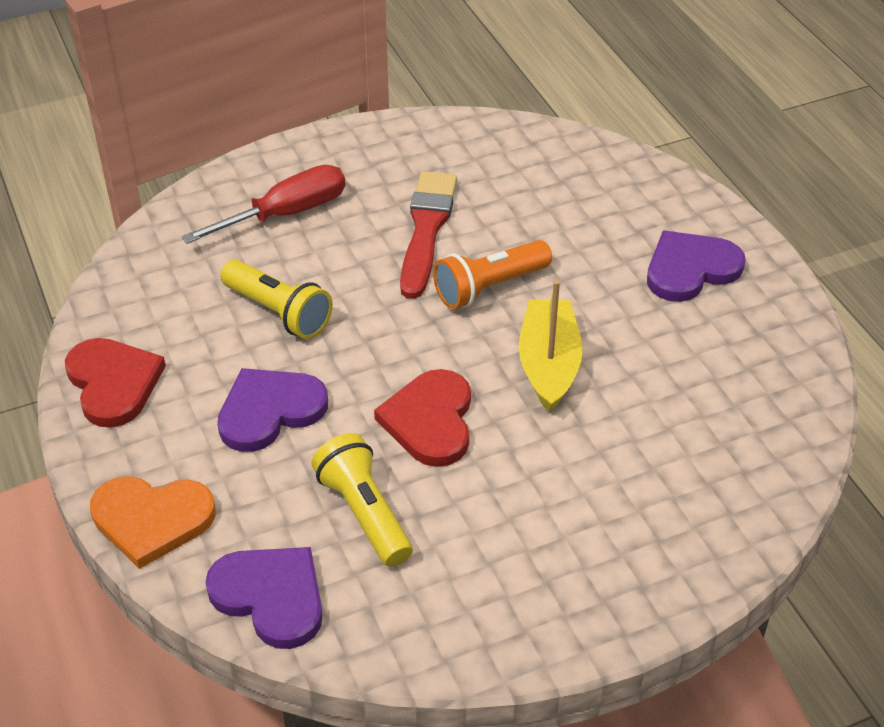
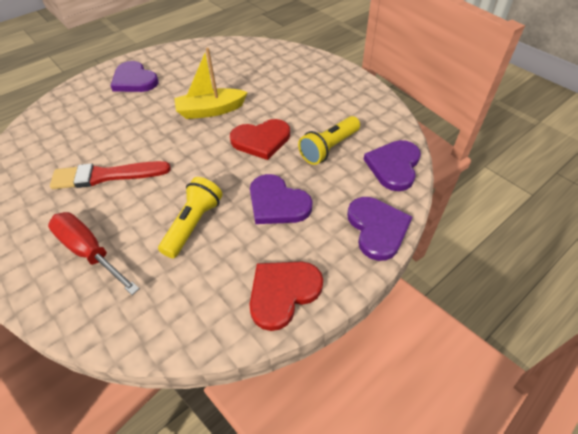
camera: 105 degrees left, 5 degrees up
(152, 520) = (377, 228): orange heart -> purple heart
(489, 287) = (156, 140): orange flashlight -> none

